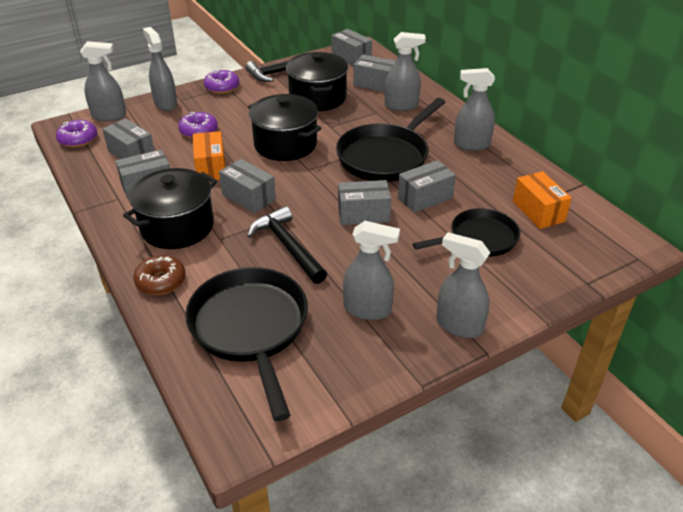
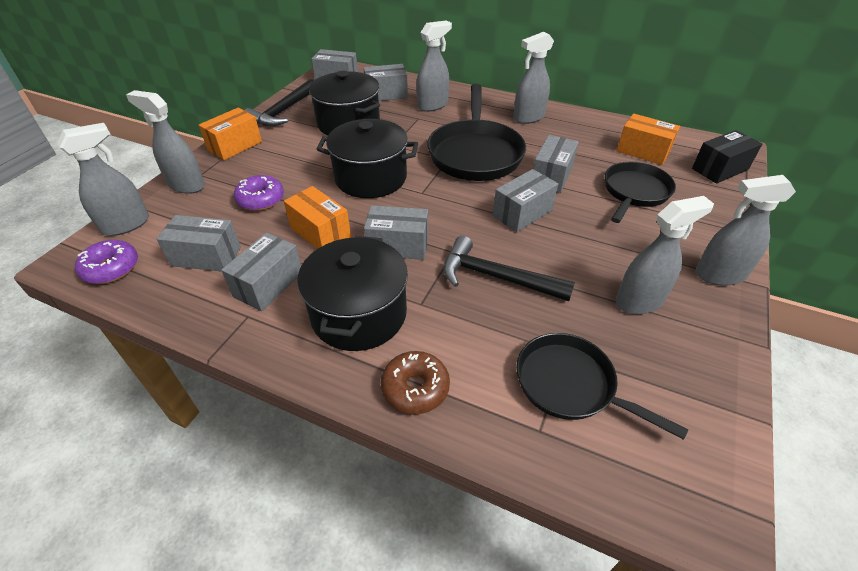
camera: 35 degrees left, 5 degrees up
(222, 87) = (235, 146): purple donut -> orange box
(250, 329) = (570, 385): black pan -> black pan, size x0.65
(592, 255) = (719, 169): none -> black box

